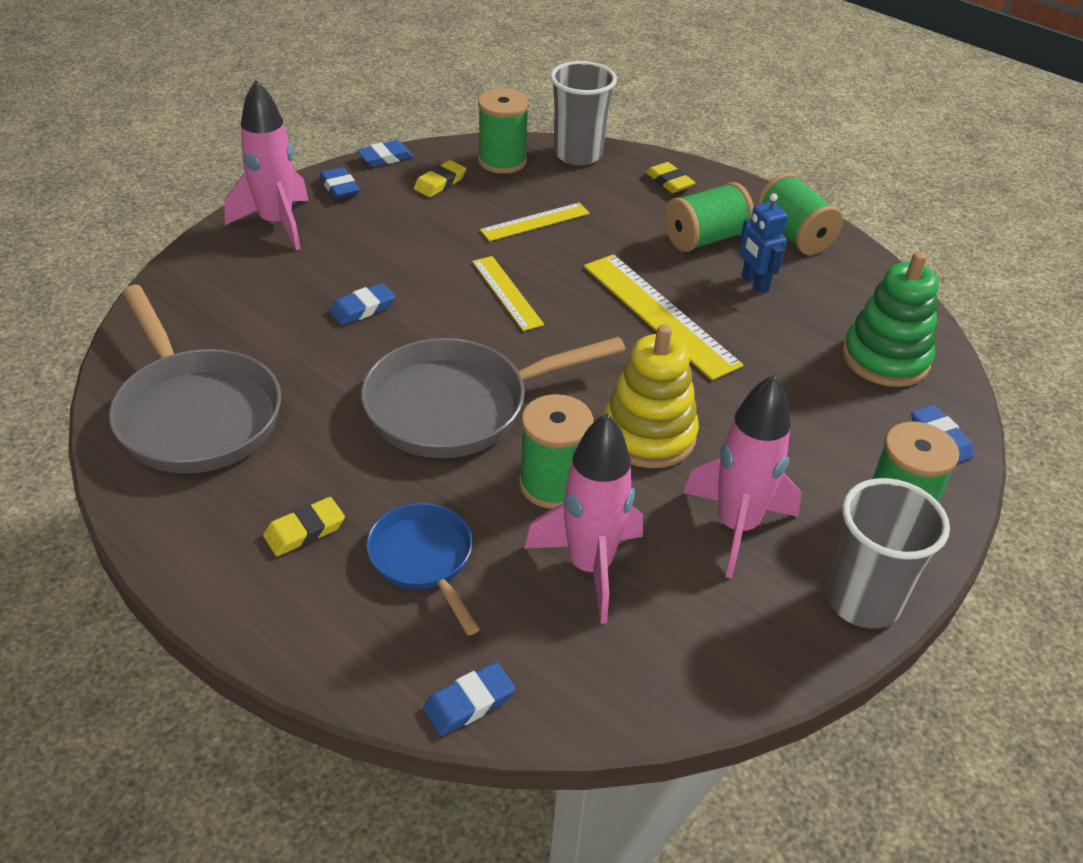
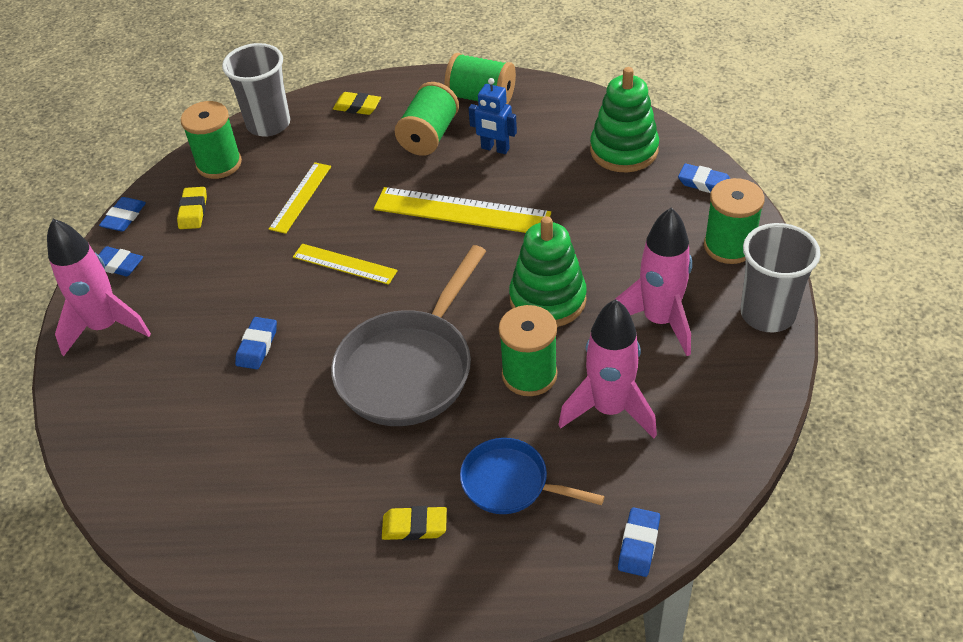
camera: 35 degrees left, 5 degrees up
(195, 414) = (235, 510): grey pan -> none
(304, 531) = (414, 526): yellow eraser -> yellow eraser turned 75 degrees clockwise
(648, 435) = (547, 299): yellow stacking toy -> green stacking toy

